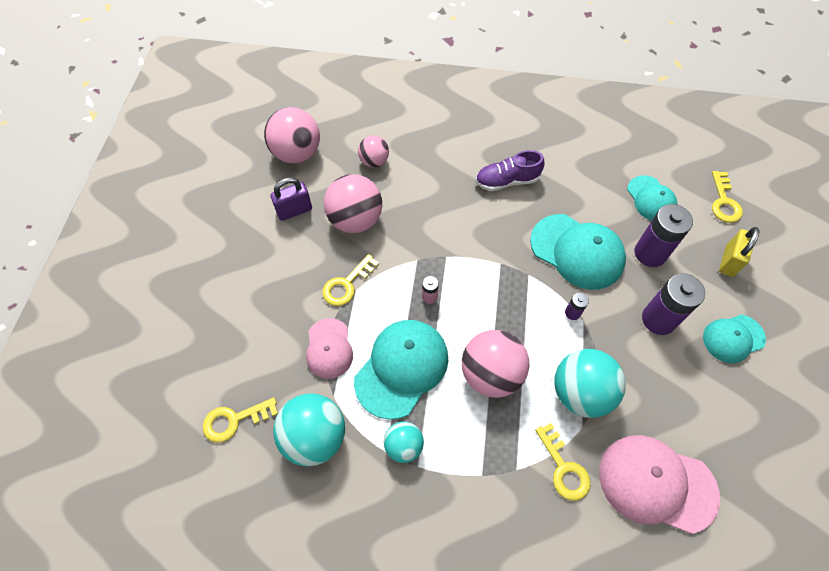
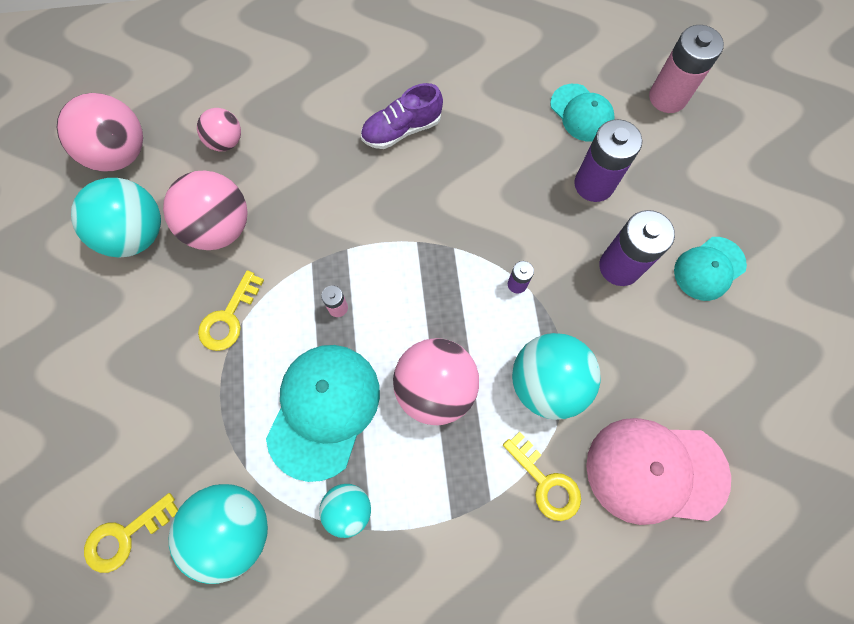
camera: 15 degrees left, 10 degrees up
(294, 211) = (136, 234): purple padlock -> turquoise ball
(329, 348) = (225, 408): pink cap -> none
(577, 251) = (507, 203): turquoise cap -> none
(724, 202) = (667, 97): yellow key -> pink battery
(729, 261) = (687, 172): yellow padlock -> none

